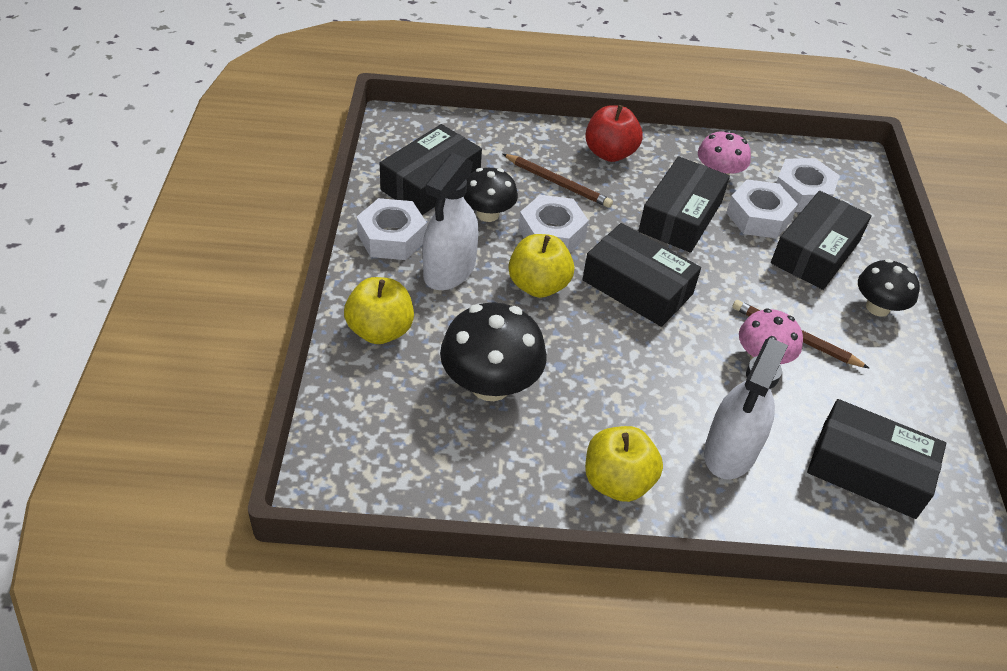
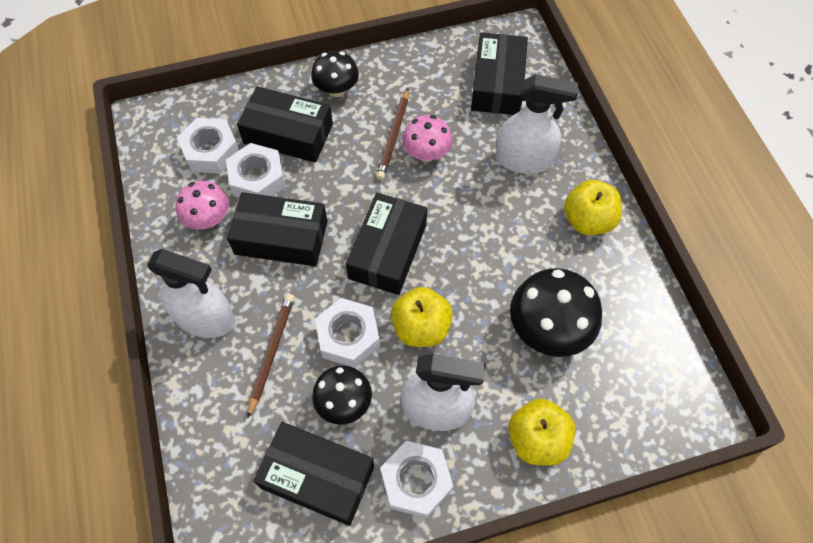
camera: 105 degrees left, 15 degrees up
(610, 153) = (205, 318): red apple -> white spray bottle

